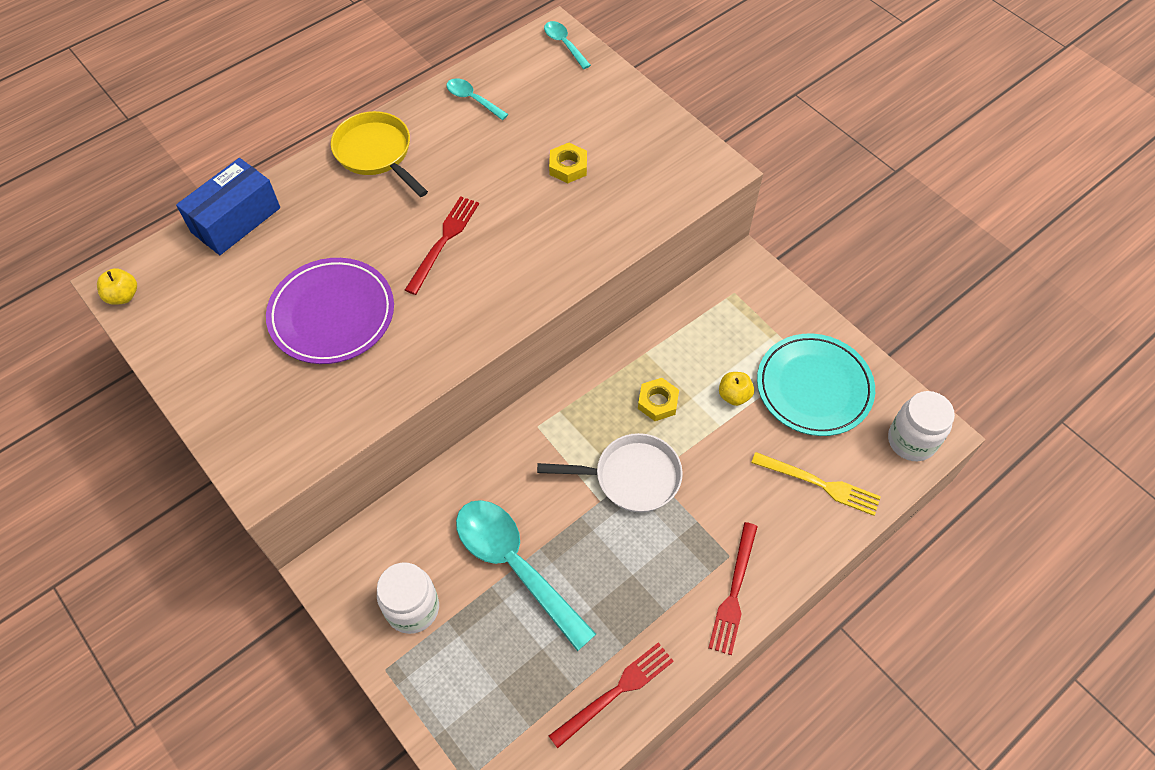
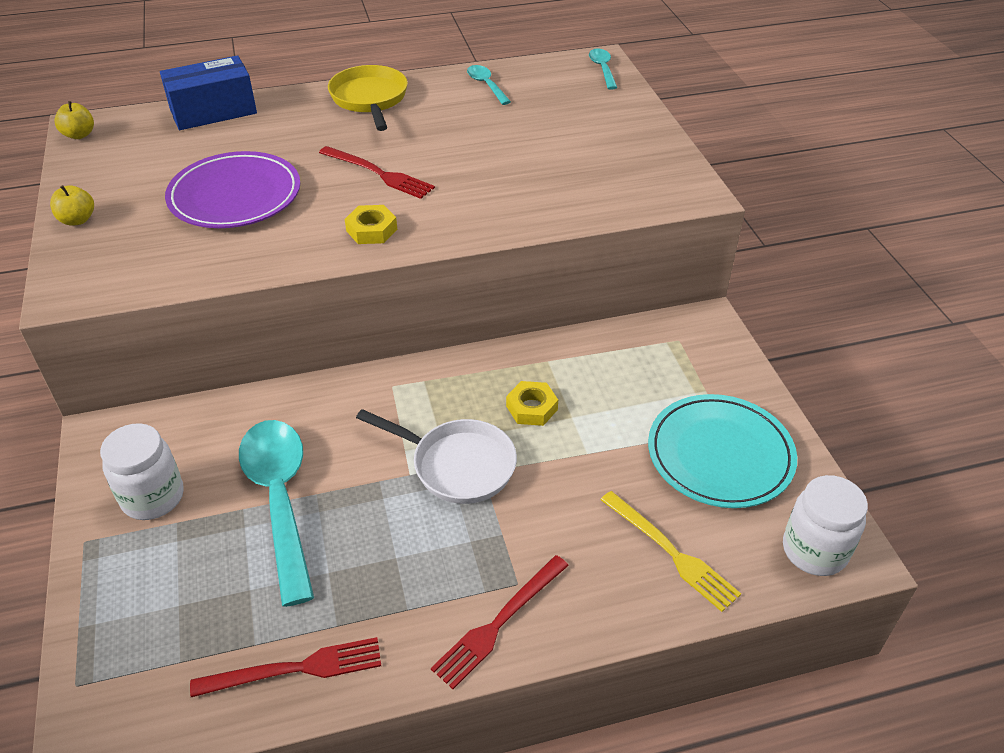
camera: 25 degrees right, 15 degrees down
(443, 241) = (379, 173): red fork -> red fork turned 75 degrees clockwise
(568, 167) = (540, 152): yellow nut -> yellow nut (371, 230)
(734, 395) = (621, 431): yellow apple -> yellow apple (77, 220)

